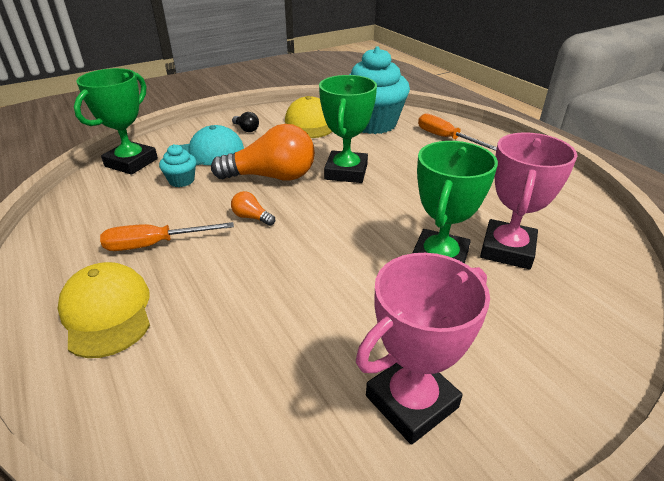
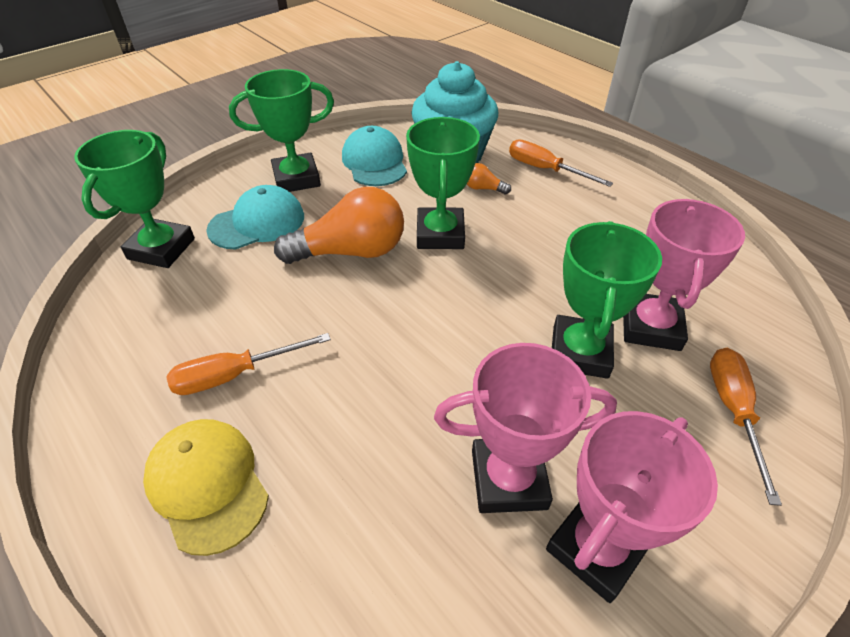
camera: 10 degrees left, 10 degrees up
(181, 180) = (238, 270): turquoise cupcake -> none
(246, 129) = (296, 178): black light bulb -> green trophy
(252, 217) = (344, 317): orange light bulb -> orange light bulb (483, 188)
(309, 123) = (374, 162): yellow cap -> turquoise cap
(349, 341) = (508, 479): none -> pink trophy
(567, 318) = (733, 411): none -> orange screwdriver

